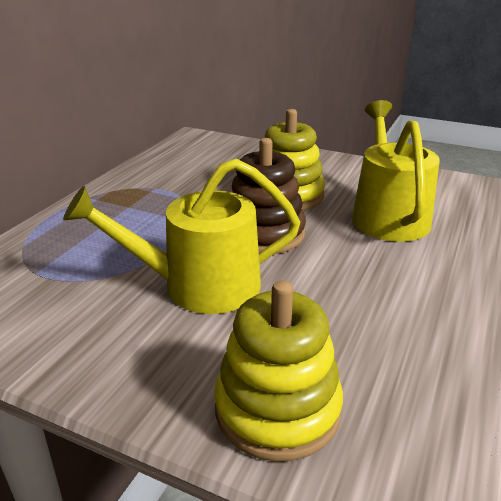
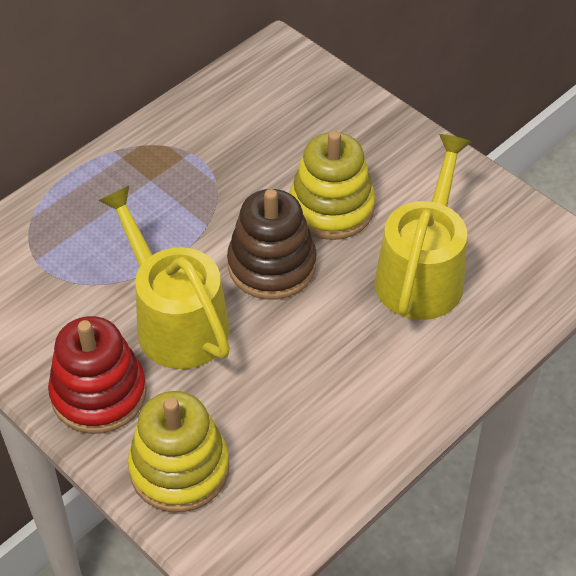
camera: 20 degrees right, 20 degrees up
(145, 361) = (99, 394): none -> red stacking toy
(199, 286) = (175, 321): yellow watering can -> yellow watering can turned 45 degrees clockwise

